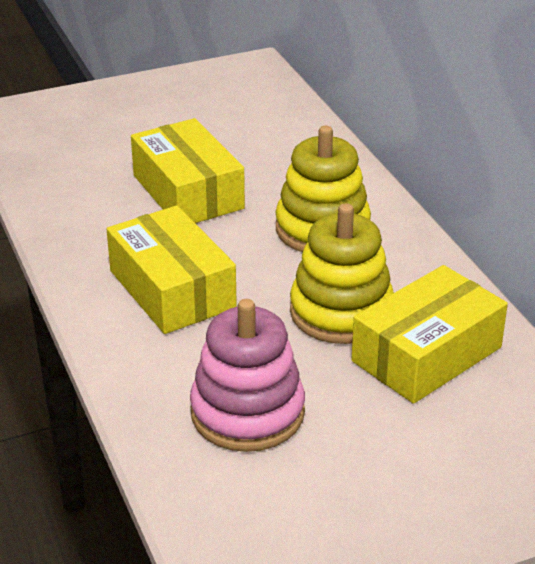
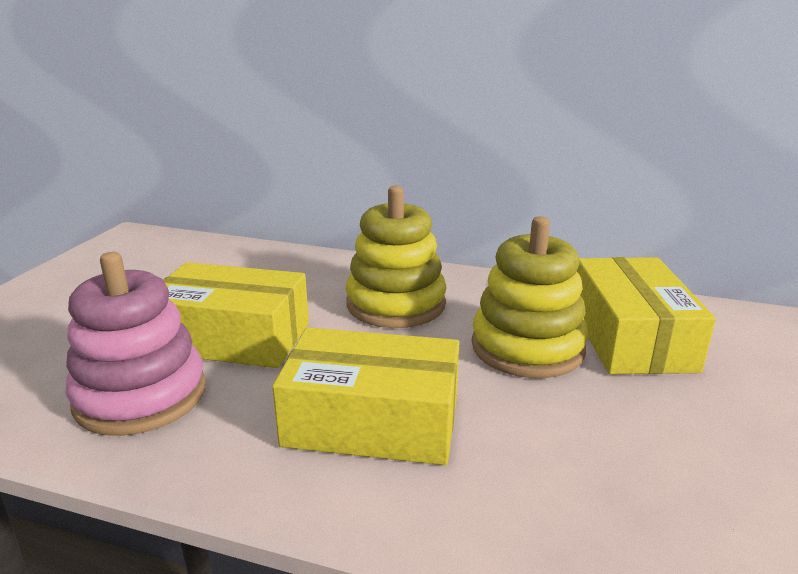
camera: 50 degrees left, 10 degrees down
(247, 413) = (649, 475): pink stacking toy -> pink stacking toy (141, 396)

